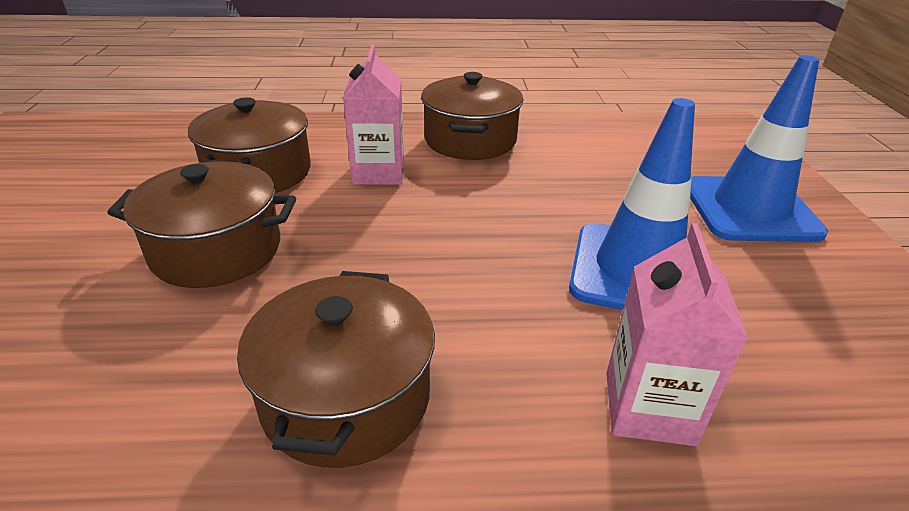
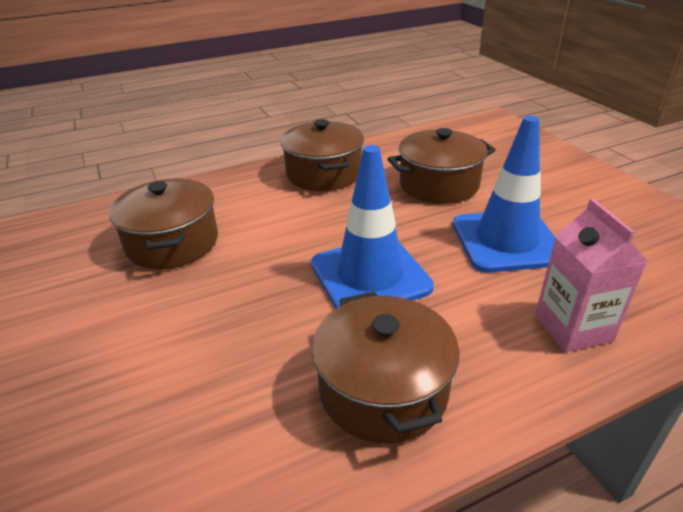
camera: 20 degrees left, 0 degrees up
(216, 250) = (192, 316): brown pot -> brown pot (439, 185)
(378, 172) = (273, 217): pink carton -> none
(750, 209) = (545, 178): blue traffic cone -> blue traffic cone (370, 276)

